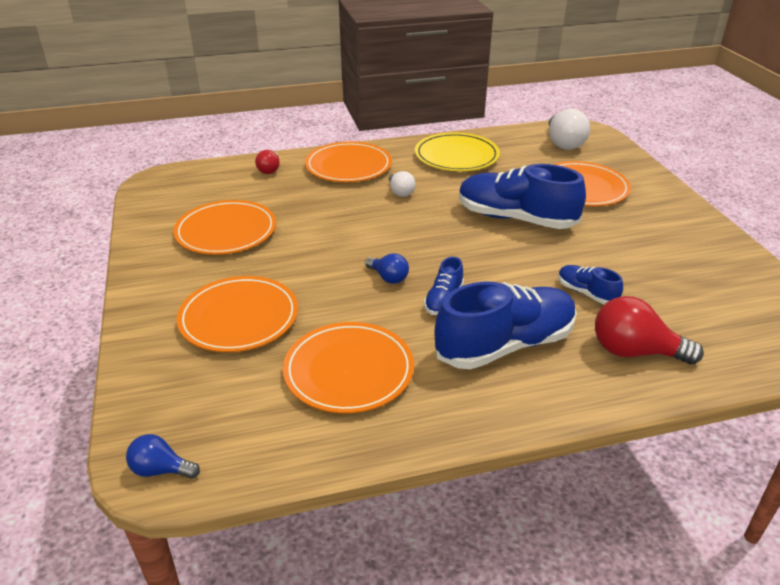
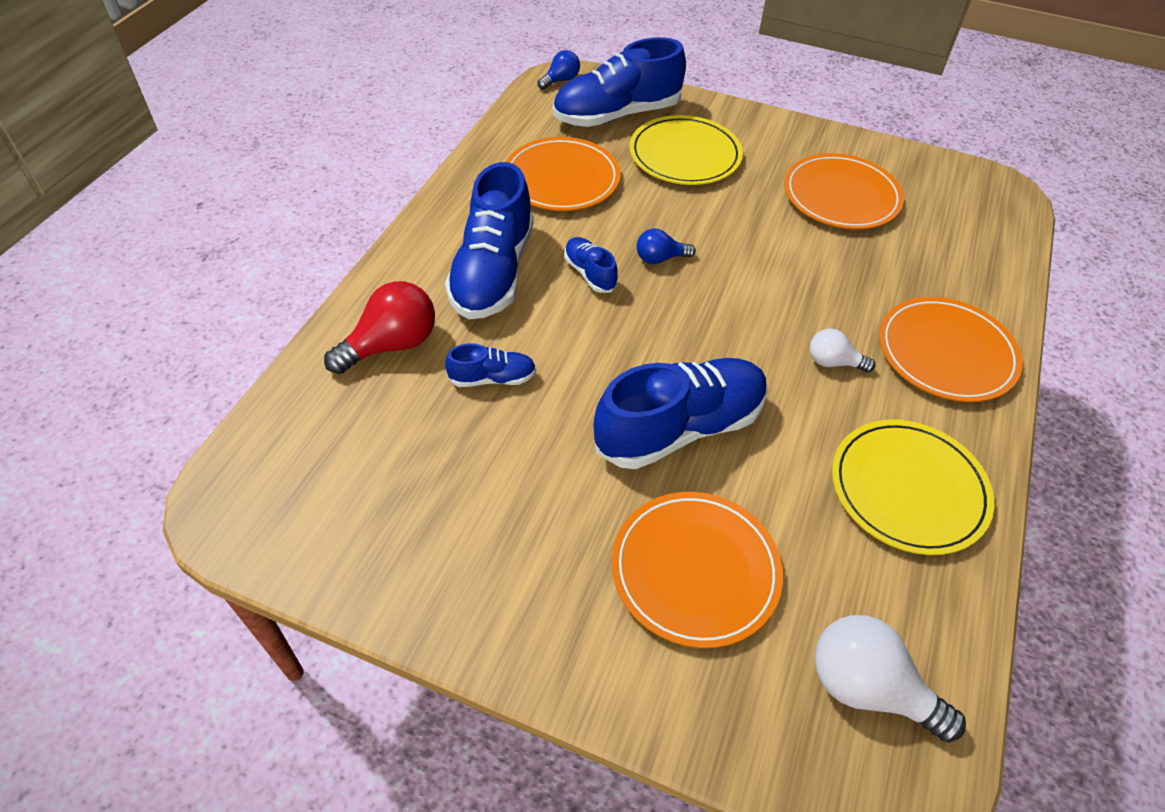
camera: 125 degrees right, 15 degrees up
(204, 388) = (616, 115): none -> blue shoe
(239, 318) = (685, 155): orange plate -> yellow plate
(269, 170) = (979, 280): red light bulb -> none

